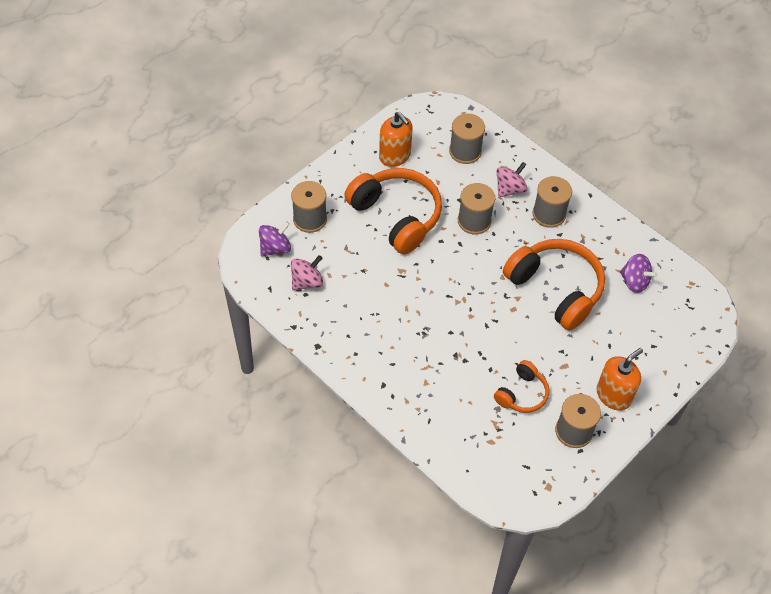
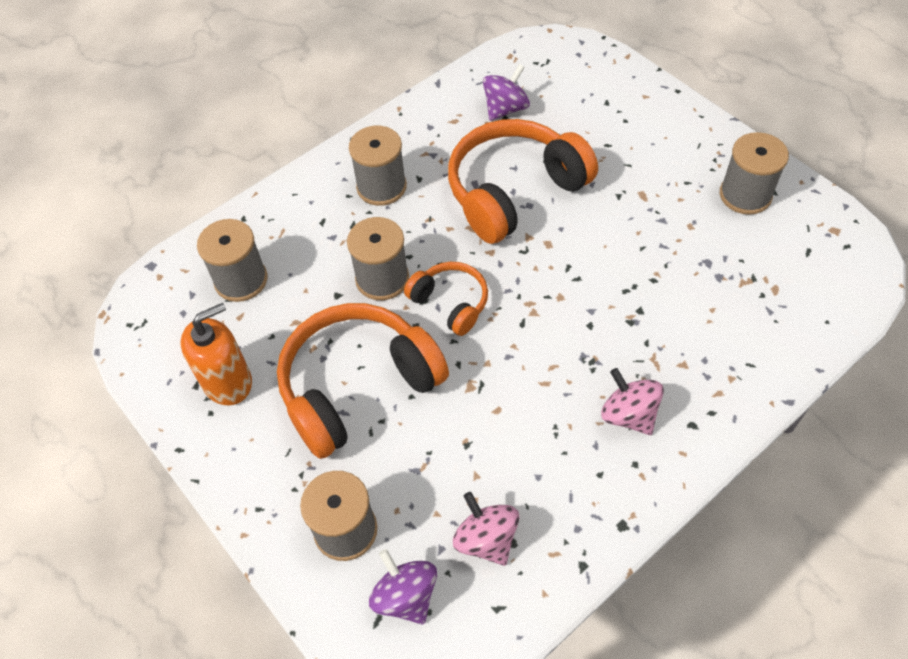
camera: 80 degrees left, 0 degrees up
(509, 189) = (327, 229): pink spinning top -> pink spinning top (629, 415)
(522, 394) = (692, 246): orange headphones -> orange headphones (450, 303)
(613, 395) = (685, 149): orange soap dispenser -> none

